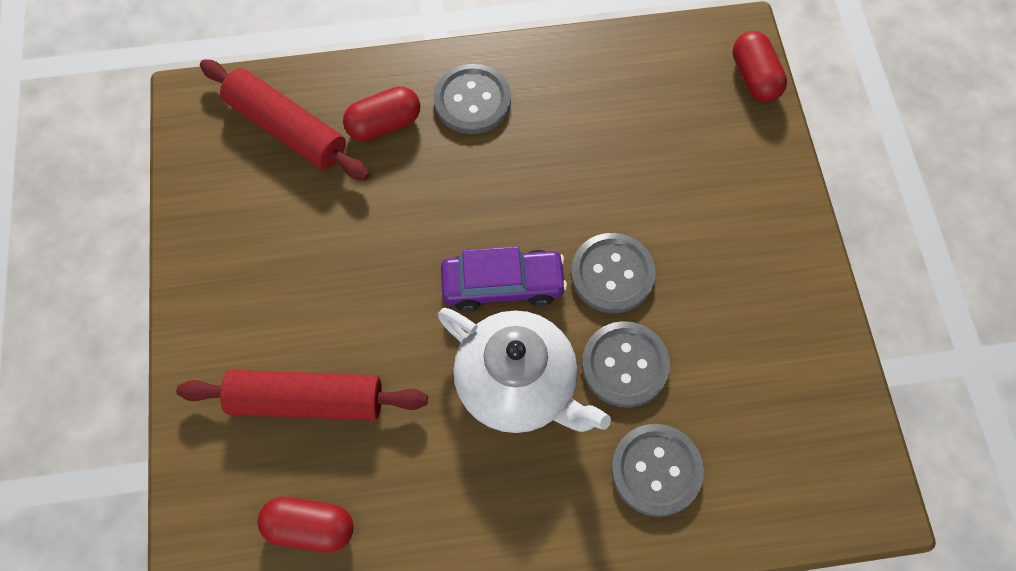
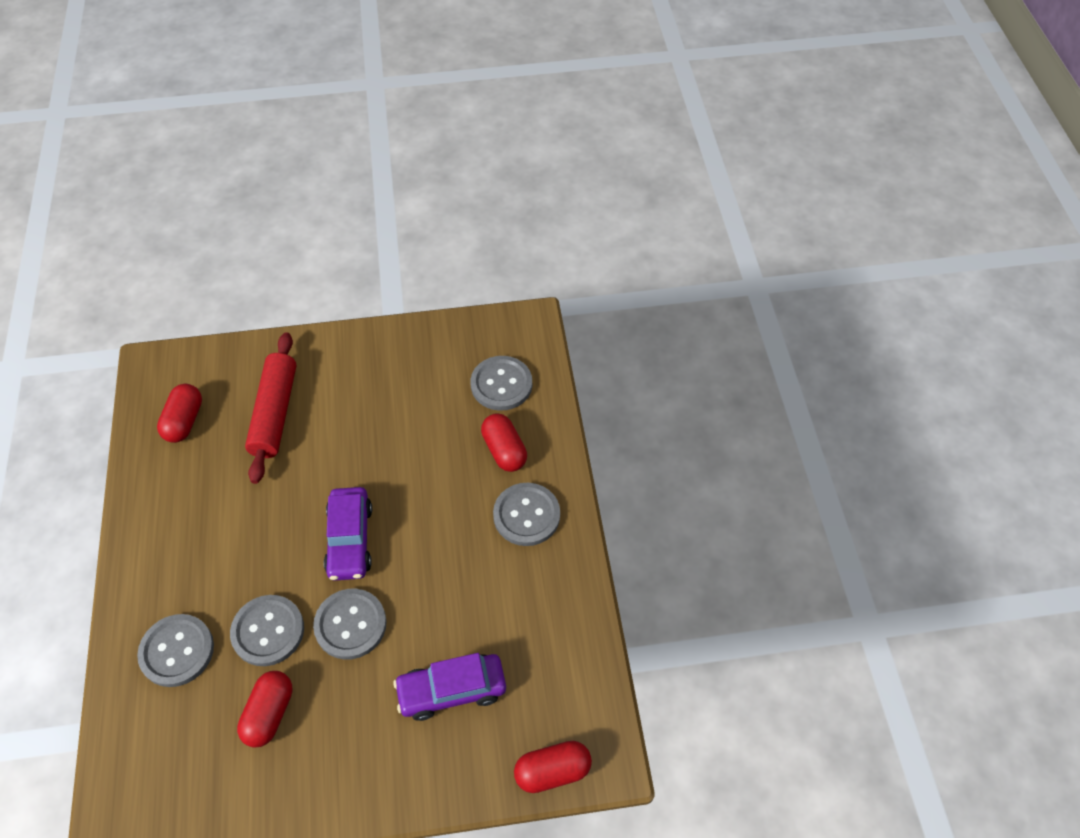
camera: 90 degrees right, 10 degrees down
(286, 129) = (501, 384): red rolling pin -> grey button
(518, 385) = (264, 551): white teapot -> none
(681, 167) = (452, 690): none -> purple car
(723, 350) = (269, 714): none -> red capsule

